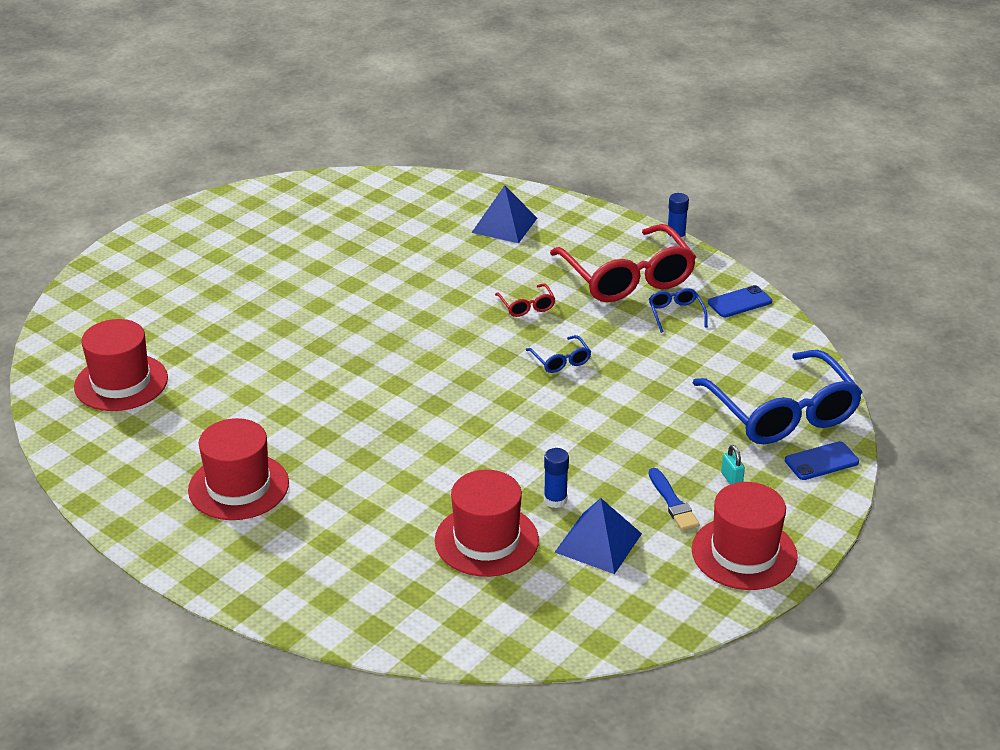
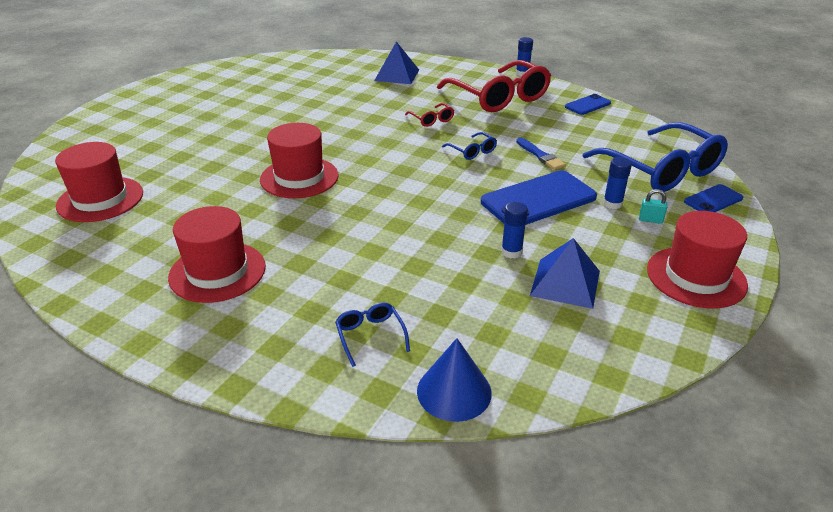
camera: 10 degrees left, 0 degrees up
(443, 637) = (454, 391): none -> blue cone
(486, 540) = (463, 292): red hat -> red hat (299, 177)
(613, 437) = (538, 199): none -> blue phone
(673, 502) = (613, 243): blue brush -> blue brush (540, 156)
(676, 314) = (545, 115): blue glasses -> blue glasses (370, 336)
(698, 453) = (612, 204): none -> blue glue stick
(731, 479) = (650, 220): turquoise padlock -> turquoise padlock turned 45 degrees counterclockwise

